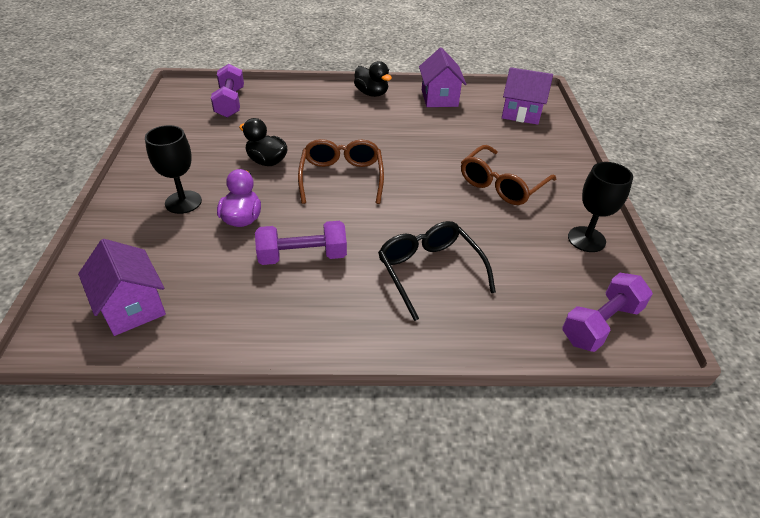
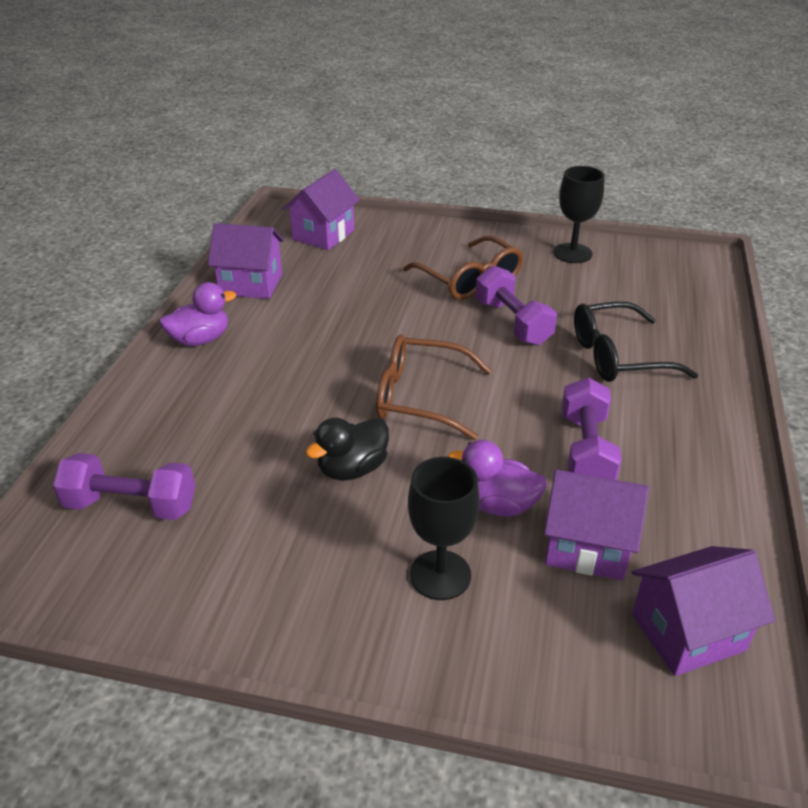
camera: 75 degrees left, 5 degrees down
(207, 259) = (587, 546): none -> purple house
(371, 93) = (200, 340): black duck -> purple duck
(601, 324) = (689, 275): purple dumbbell -> purple dumbbell (512, 322)

